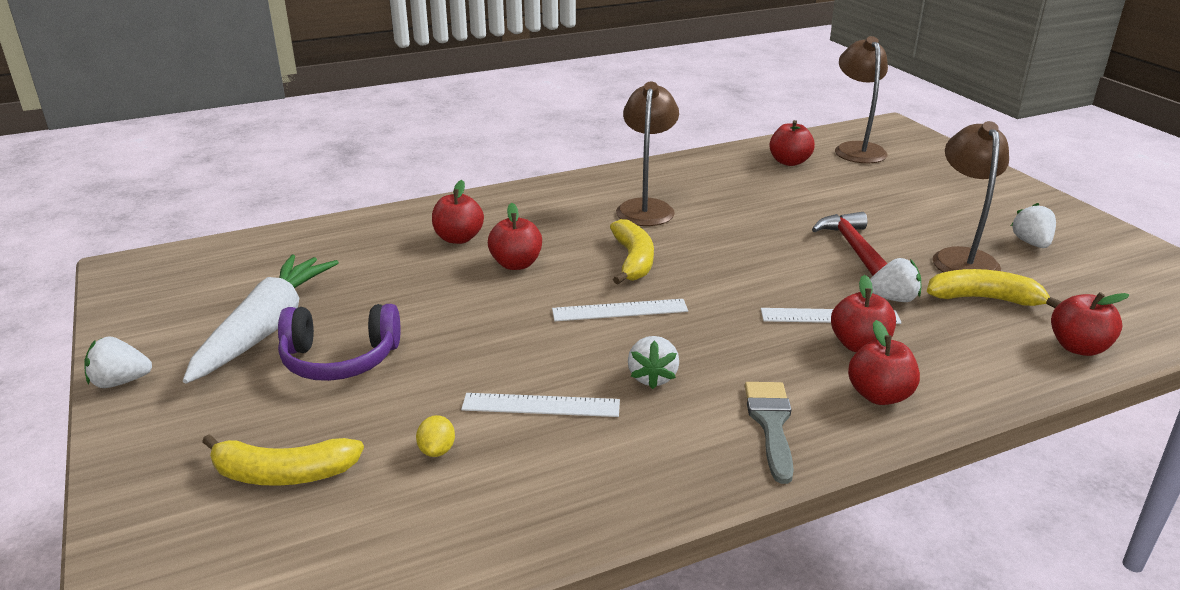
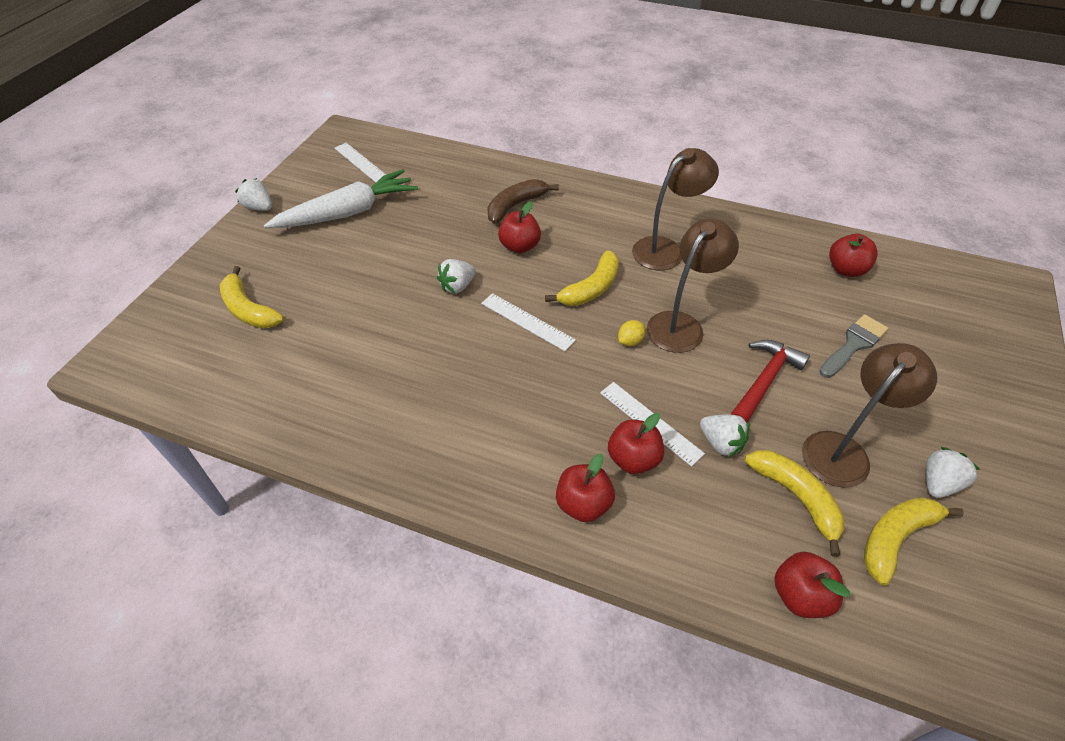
camera: 45 degrees right, 20 degrees up
(340, 359) = (352, 256): purple headphones -> none
(437, 450) = (317, 346): yellow lemon -> yellow lemon (630, 341)
(458, 238) = (516, 206): red apple -> brown banana
(541, 405) = (396, 356): white ruler -> white ruler (362, 163)
(652, 377) = (474, 382): white strawberry -> white strawberry (457, 286)
(771, 424) = (489, 467): grey brush -> grey brush (853, 344)
(856, 149) = (933, 290): brown lamp -> brown lamp (681, 324)
(1063, 284) = (895, 538): none -> yellow banana

